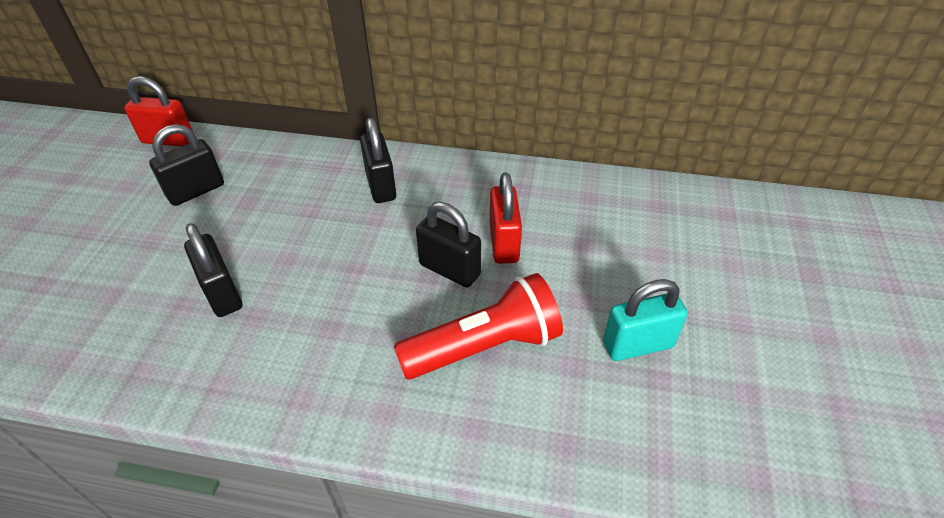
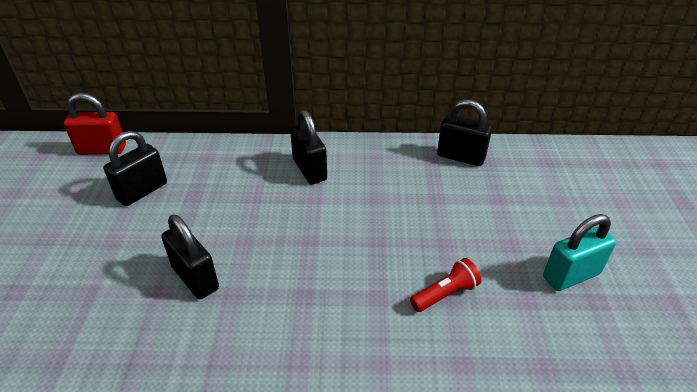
camera: 10 degrees left, 5 degrees down
(449, 270) = (393, 233): black padlock -> black padlock (460, 157)
(484, 346) = (445, 294): red flashlight -> red flashlight, size x0.52
(503, 243) = (431, 205): red padlock -> none

